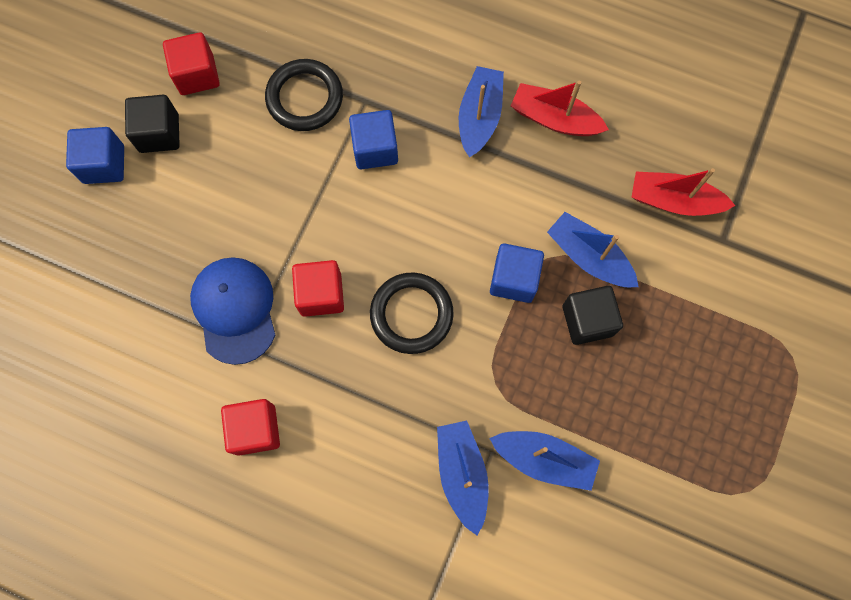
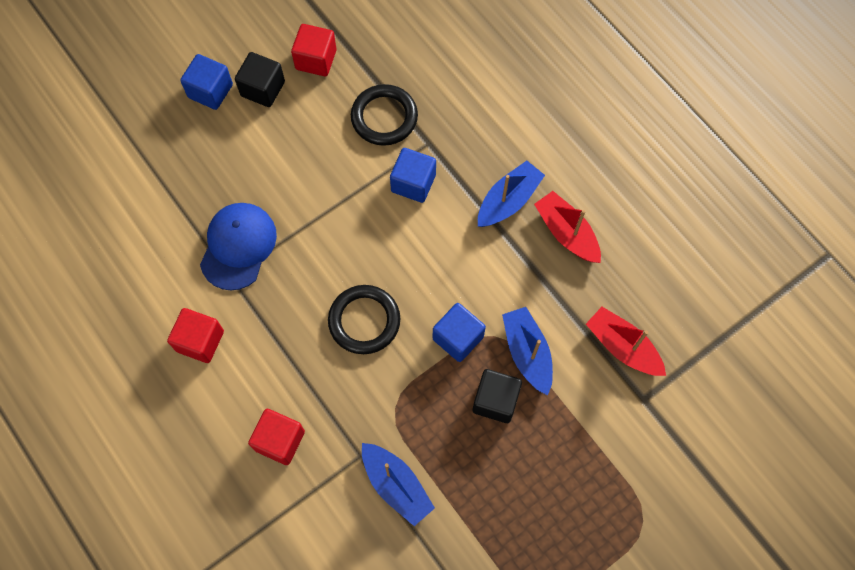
camera: 30 degrees right, 5 degrees down
(321, 294) = (307, 269): red cube -> red cube (279, 440)
(462, 474) = (328, 460): blue boat -> none

